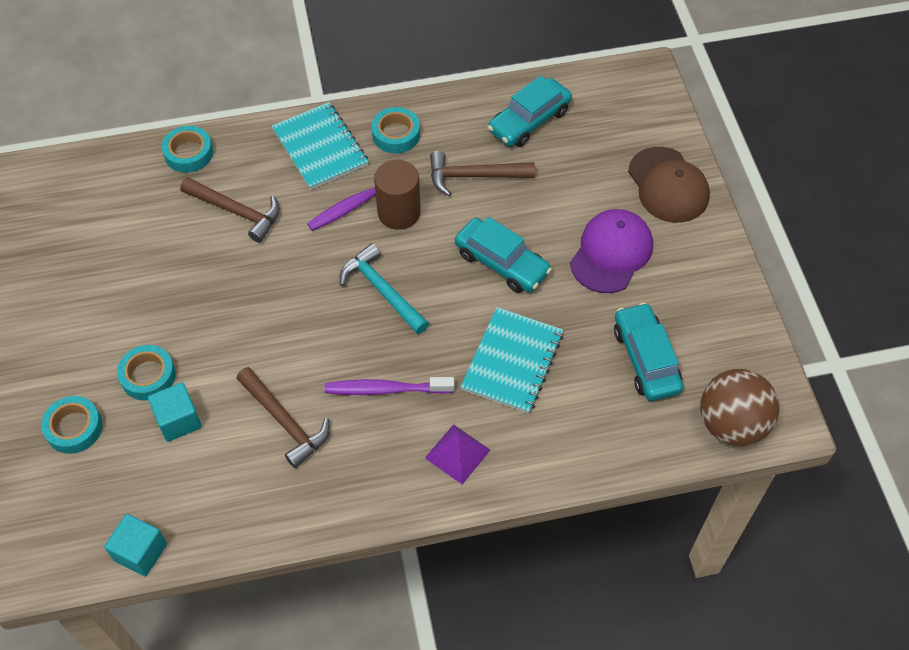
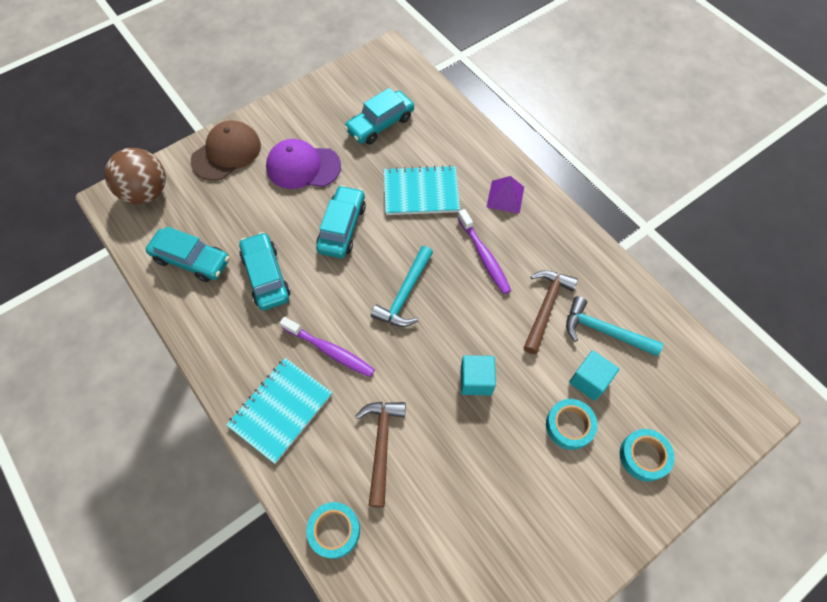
camera: 115 degrees left, 5 degrees up
(140, 552) = (693, 349): turquoise cube -> turquoise cube (476, 380)
(220, 467) = (604, 331): none -> turquoise hammer
(396, 134) = (242, 354): turquoise tape -> none
(399, 212) = (326, 315): brown cylinder -> none
(474, 176) = (266, 276): brown hammer -> turquoise car
(731, 424) = (404, 73): brown ball -> brown ball (146, 192)

